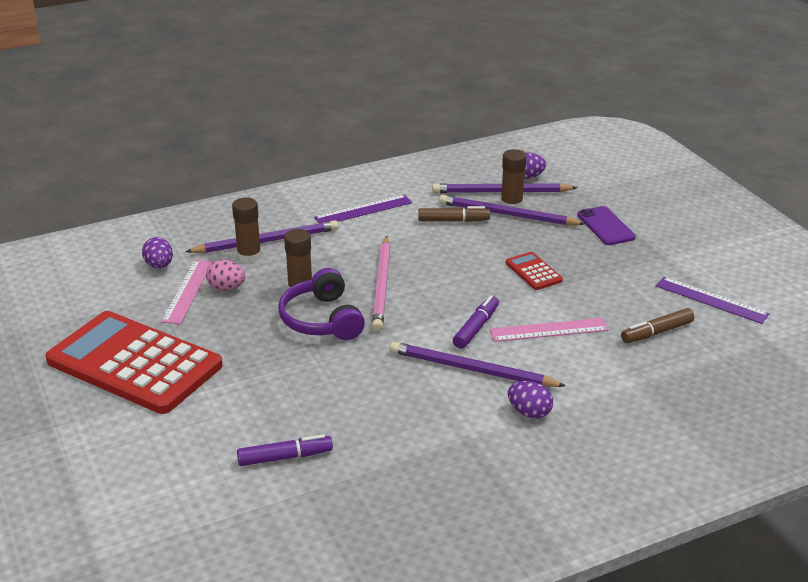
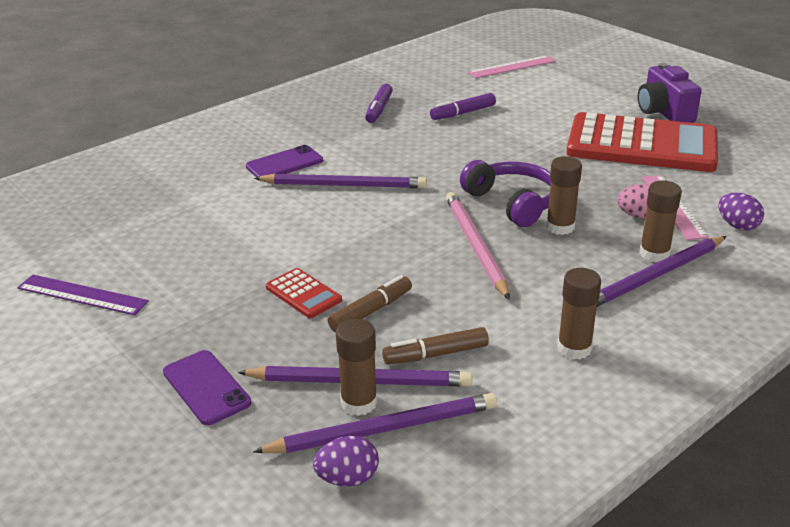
camera: 165 degrees right, 0 degrees up
(53, 407) = (664, 112): none -> purple camera
(363, 210) = (574, 348): purple ruler -> brown glue stick
(476, 328) = (352, 220): purple marker -> purple marker (379, 109)
(529, 412) = (284, 163): purple egg -> purple phone
(549, 330) = (275, 230): pink ruler -> pink ruler (511, 67)
(657, 332) = (158, 247): brown marker -> brown marker (370, 311)

